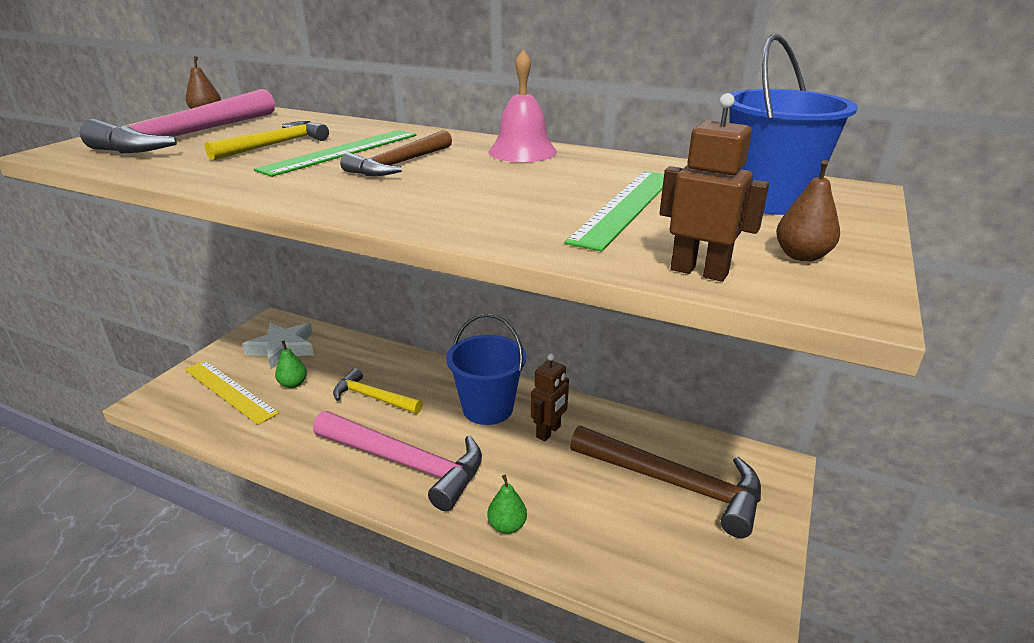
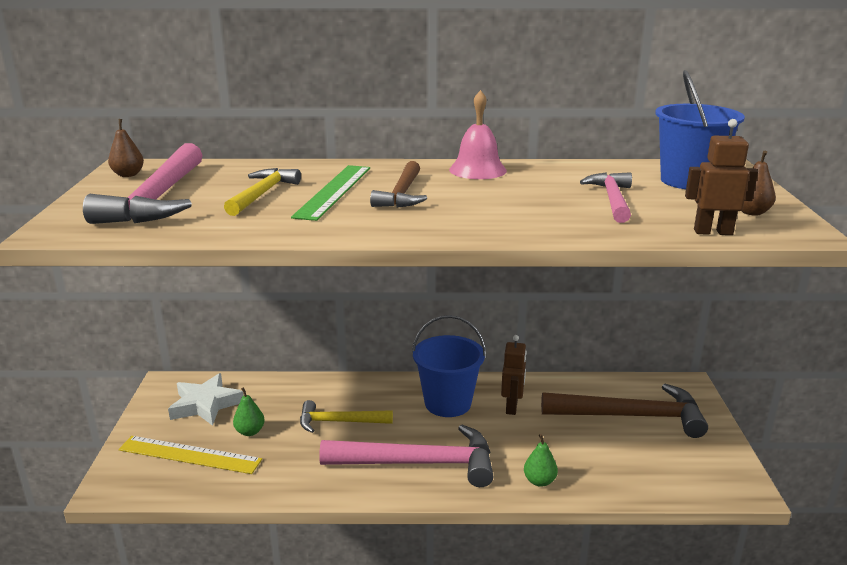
camera: 25 degrees left, 5 degrees down
(626, 206) = (612, 199): green ruler -> pink hammer

